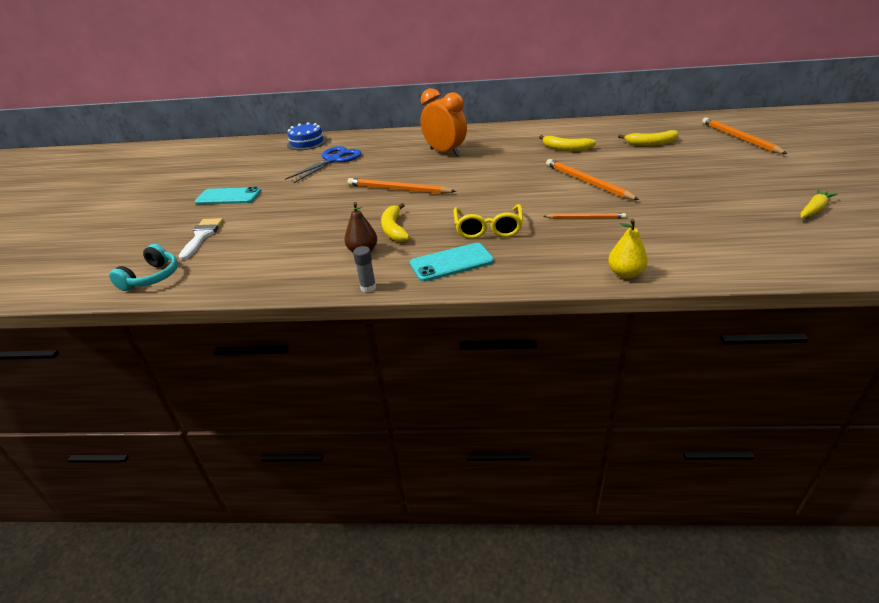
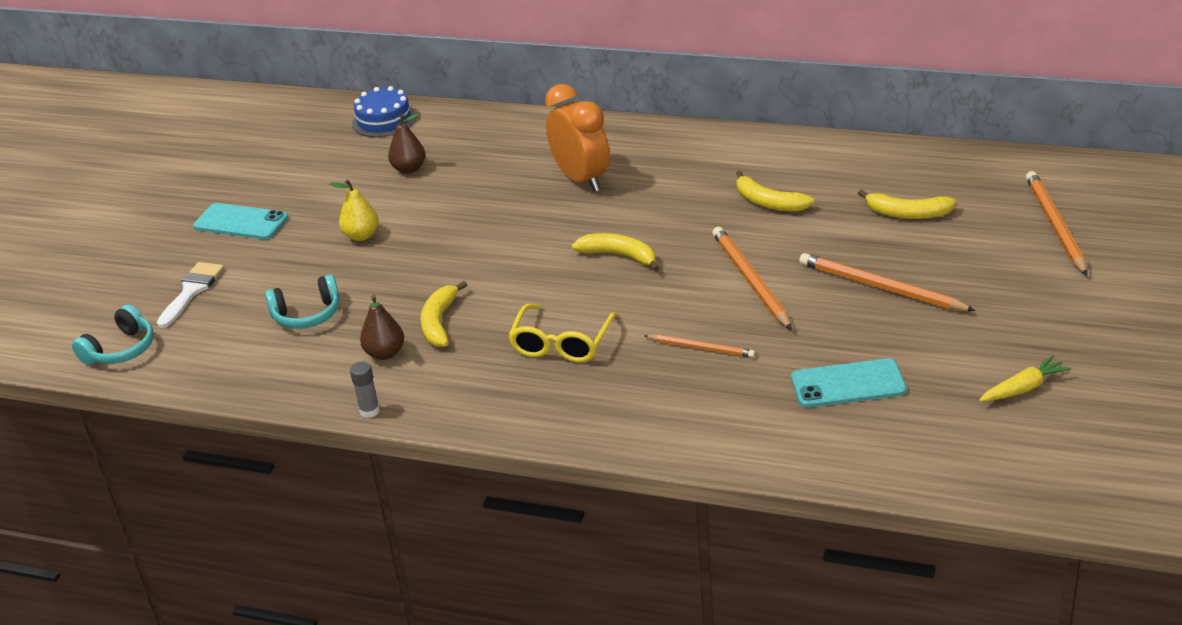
camera: 15 degrees right, 0 degrees up
(294, 238) = (307, 315): none -> turquoise headphones
(333, 160) = (409, 169): blue scissors -> brown pear
(398, 189) = (477, 249): orange pencil -> orange pencil (881, 287)
(451, 262) = (486, 391): turquoise phone -> turquoise phone (848, 384)
(494, 181) = (619, 256): none -> yellow banana
(625, 274) = (687, 446): yellow pear -> yellow pear (361, 236)

